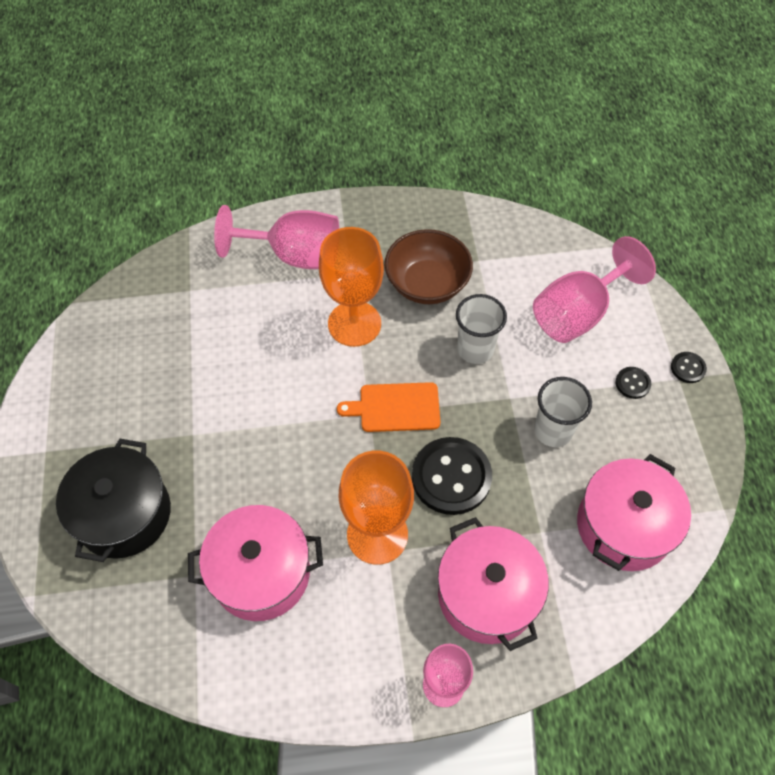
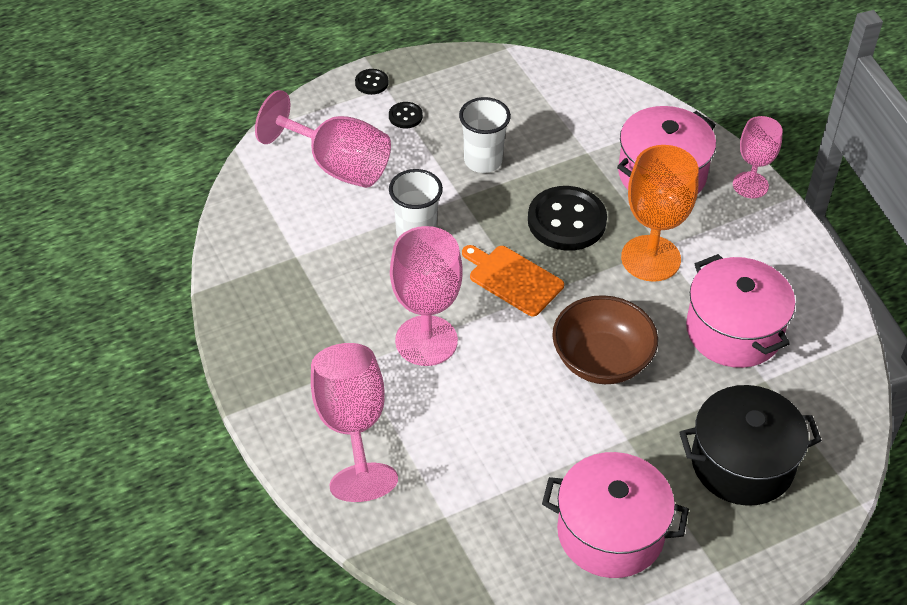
camera: 110 degrees left, 10 degrees down
(354, 324) = (426, 341): orange goblet -> pink goblet
(395, 407) = (513, 279): orange cutting board -> orange cutting board turned 150 degrees clockwise
(427, 284) = (346, 292): brown bowl -> brown bowl (601, 360)
(623, 526) = (553, 103): pink pot -> pink pot (610, 532)

